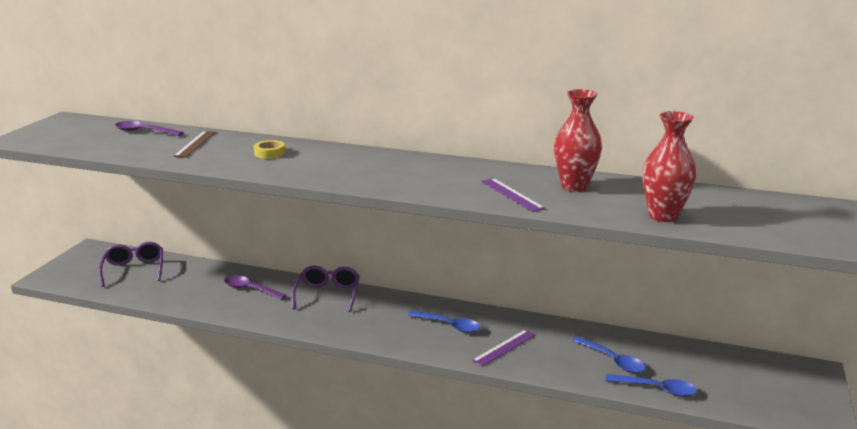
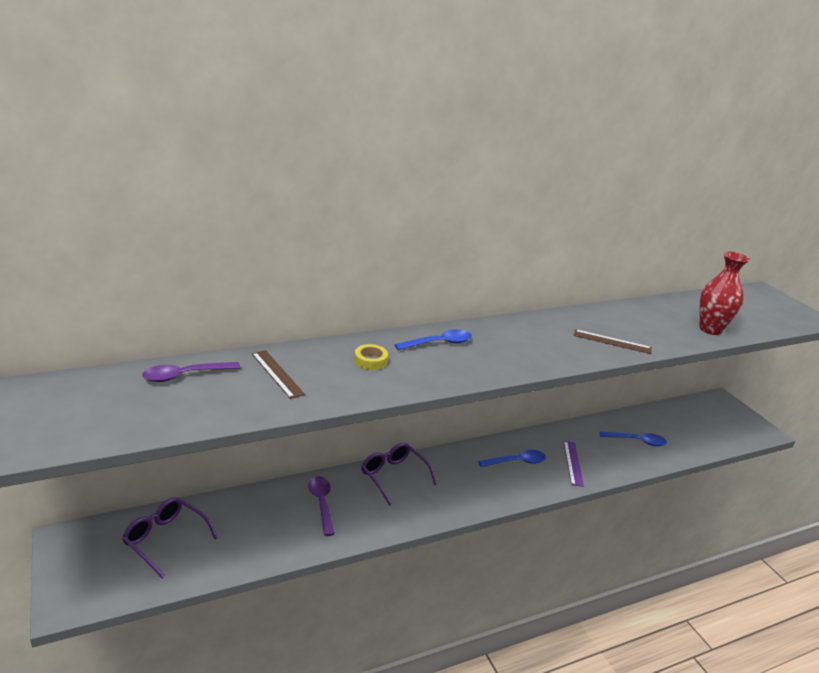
camera: 45 degrees left, 5 degrees up
(250, 289) = (322, 503): purple spoon -> purple spoon turned 90 degrees clockwise
(512, 194) = (612, 341): purple ruler -> brown ruler
(574, 186) = (628, 320): red vase -> none
(656, 389) = (682, 451): blue spoon -> blue spoon (439, 343)

